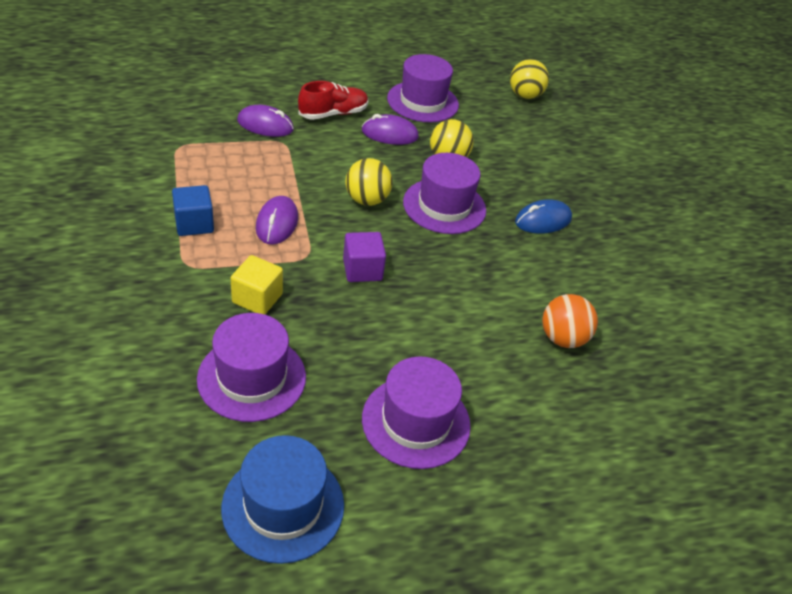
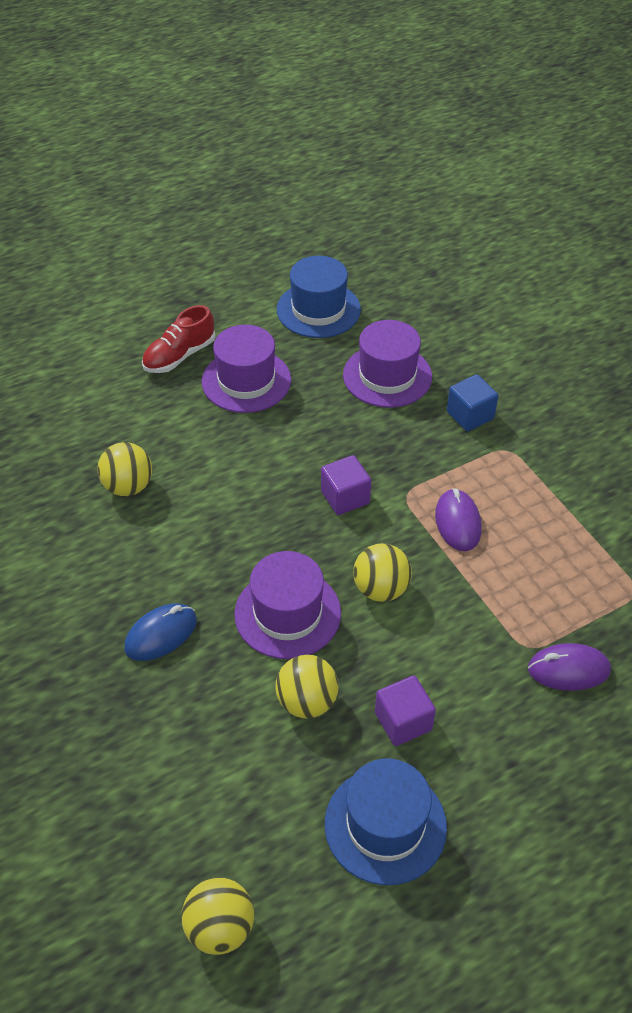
camera: 170 degrees right, 5 degrees up
(194, 224) = (535, 494): blue cube -> blue cube (470, 415)
(257, 298) = (424, 438): yellow cube -> none
(333, 114) = (499, 733): red shoe -> red shoe (179, 356)
(389, 134) = (403, 721): purple mouse -> purple cube
(422, 102) = (385, 825): purple hat -> blue hat
(562, 338) = (128, 486): orange ball -> yellow ball

